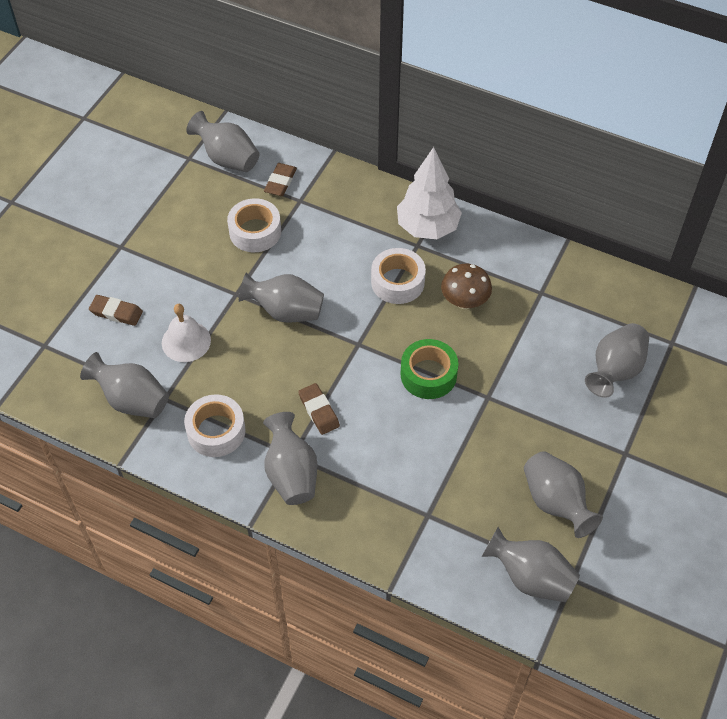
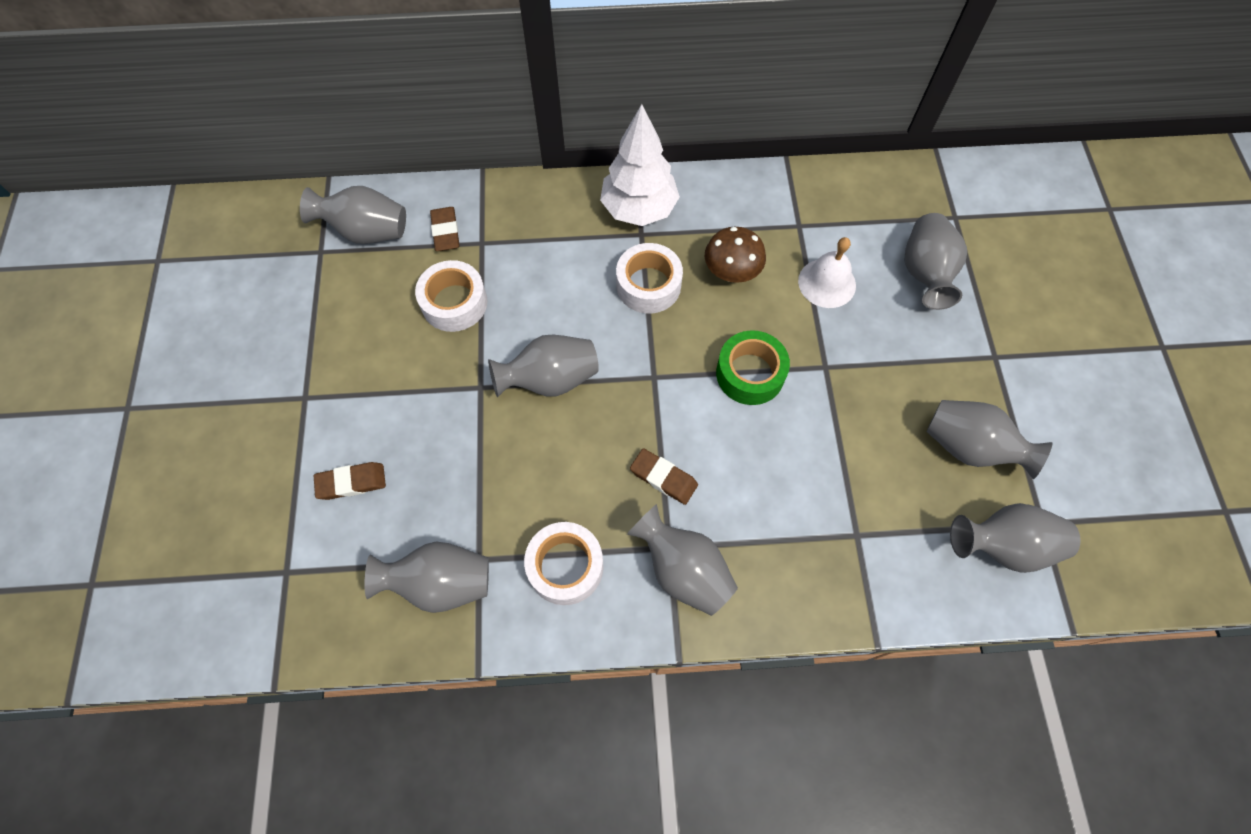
camera: 30 degrees left, 10 degrees up
(186, 341) = (459, 474): white bell -> white bell (827, 283)

